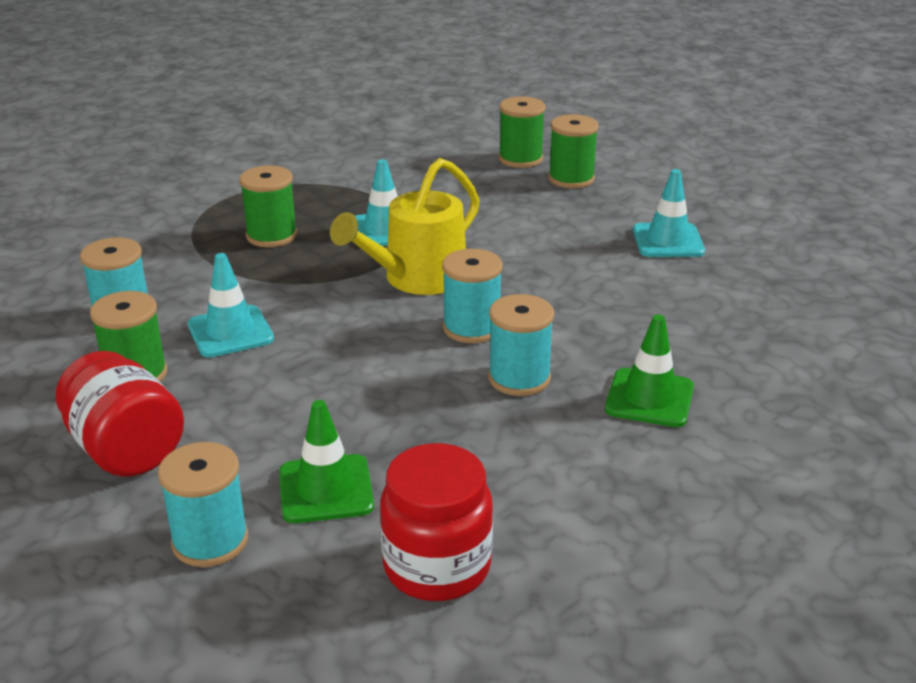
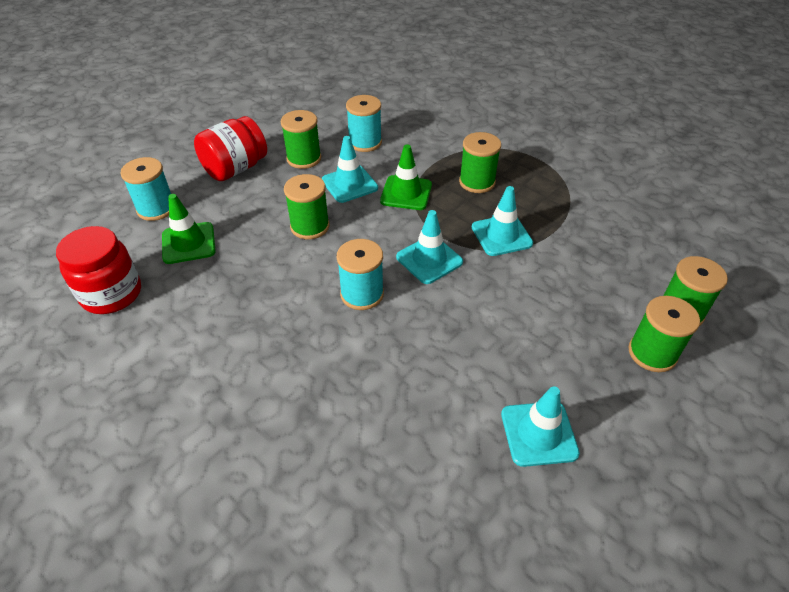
camera: 85 degrees right, 15 degrees up
(321, 368) = (310, 226): none -> green spool
(417, 279) = (429, 259): yellow watering can -> turquoise traffic cone
(519, 378) = (295, 323): turquoise spool -> none
(649, 398) = (265, 404): green traffic cone -> green traffic cone (406, 193)

